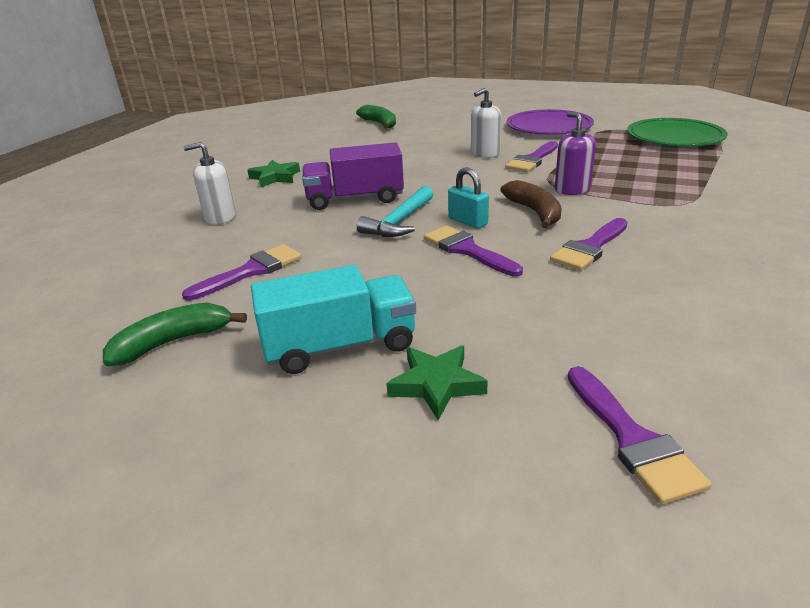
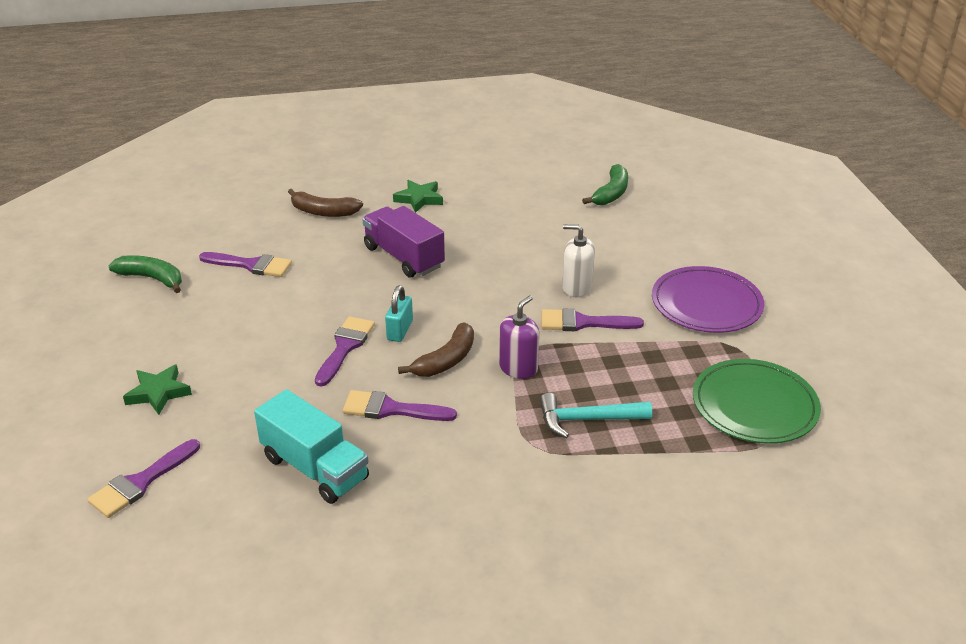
camera: 55 degrees right, 5 degrees up
(220, 218) = (323, 212): white soap dispenser -> brown banana
(340, 346) = (180, 341): turquoise truck -> turquoise truck (315, 468)
(400, 222) = (375, 296): turquoise hammer -> turquoise hammer (587, 420)

